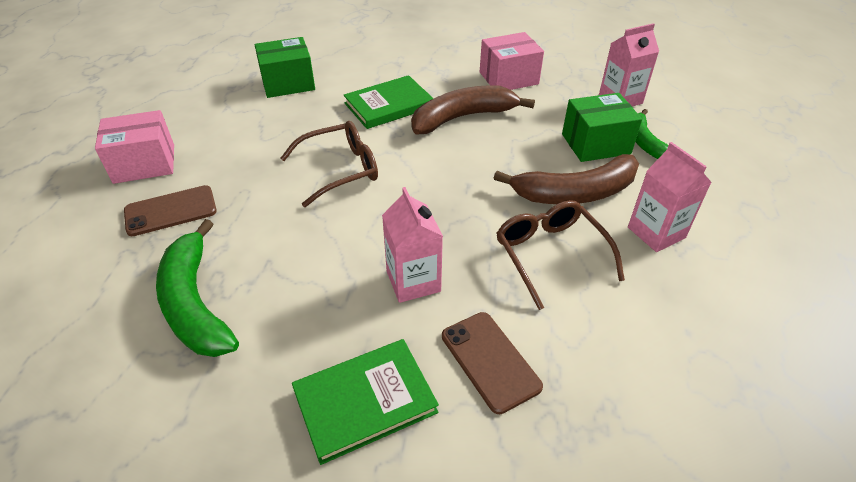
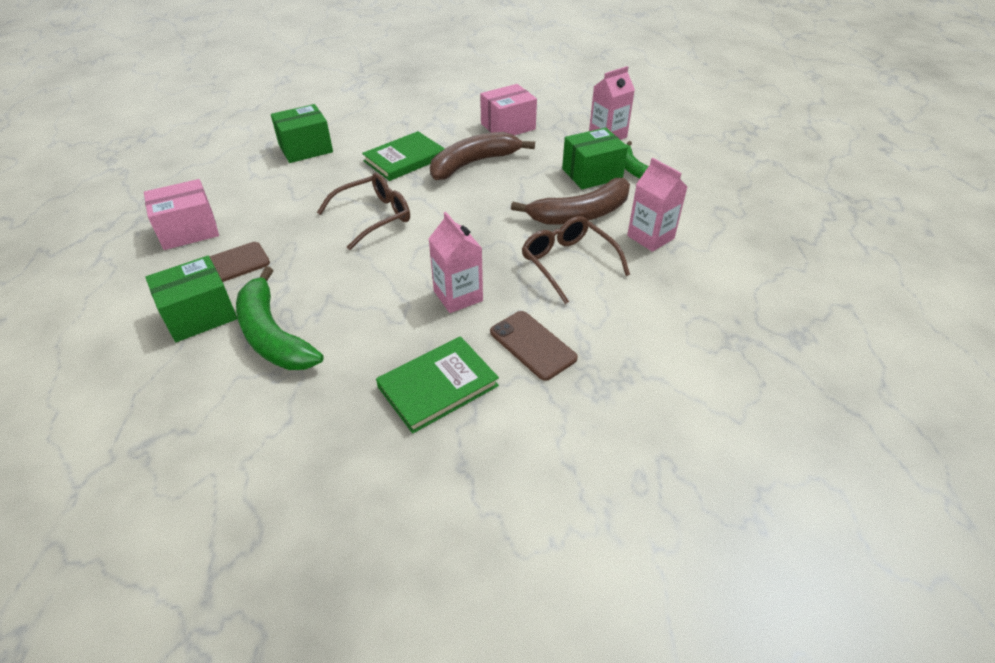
camera: 10 degrees left, 0 degrees up
(126, 266) = (200, 315): none -> green box

